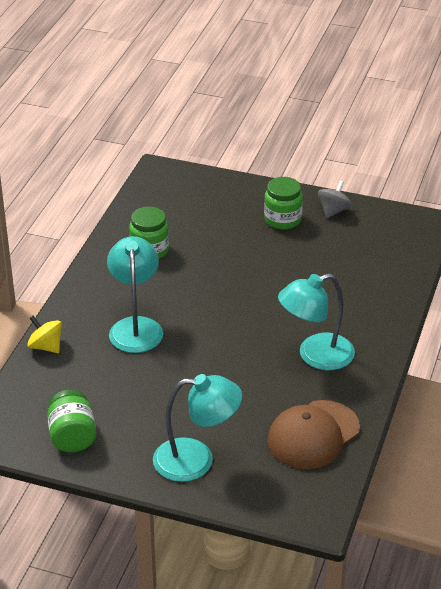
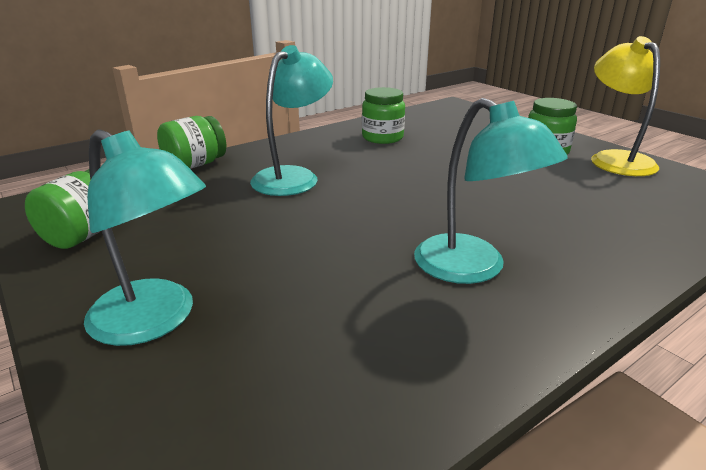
camera: 35 degrees right, 10 degrees down
(46, 346) = (195, 165): yellow spinning top -> green jar
(313, 435) = (361, 370): brown cap -> none
(315, 356) = (472, 268): turquoise lamp -> turquoise lamp turned 135 degrees counterclockwise
(333, 211) = (615, 159): grey spinning top -> yellow lamp

